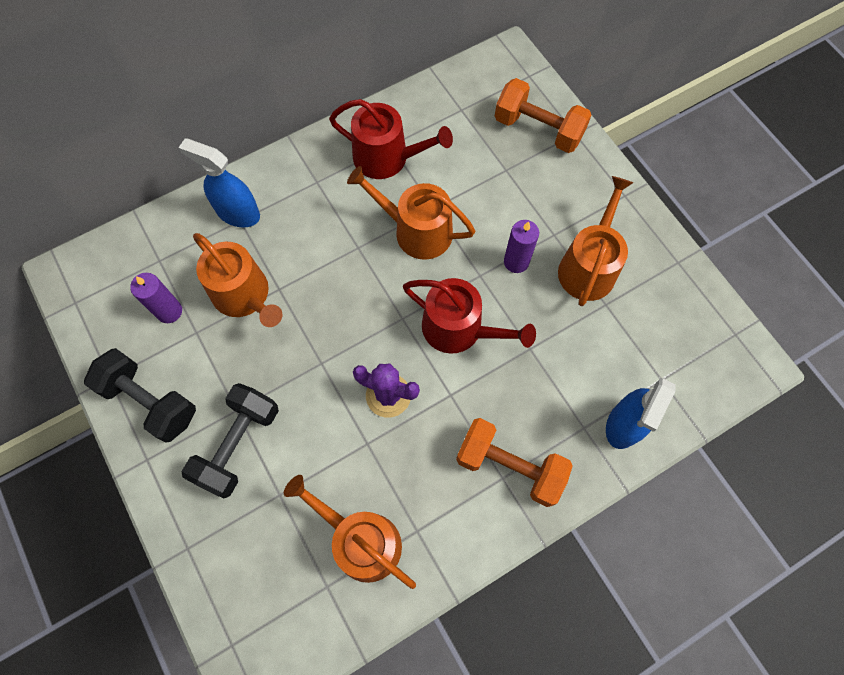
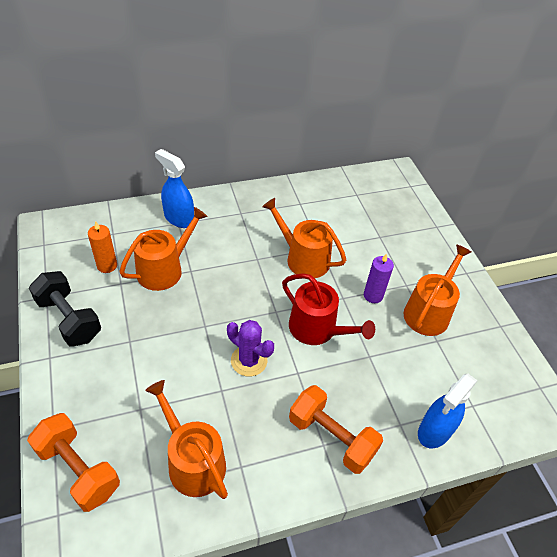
camera: 10 degrees right, 20 degrees down
(169, 311) = (107, 266): purple candle -> orange candle
(238, 445) = (122, 365): black dumbbell -> none
(245, 296) = (164, 269): orange watering can -> orange watering can turned 105 degrees counterclockwise
(387, 158) = (295, 210): red watering can -> none
(538, 129) = (410, 218): orange dumbbell -> orange dumbbell (78, 469)

